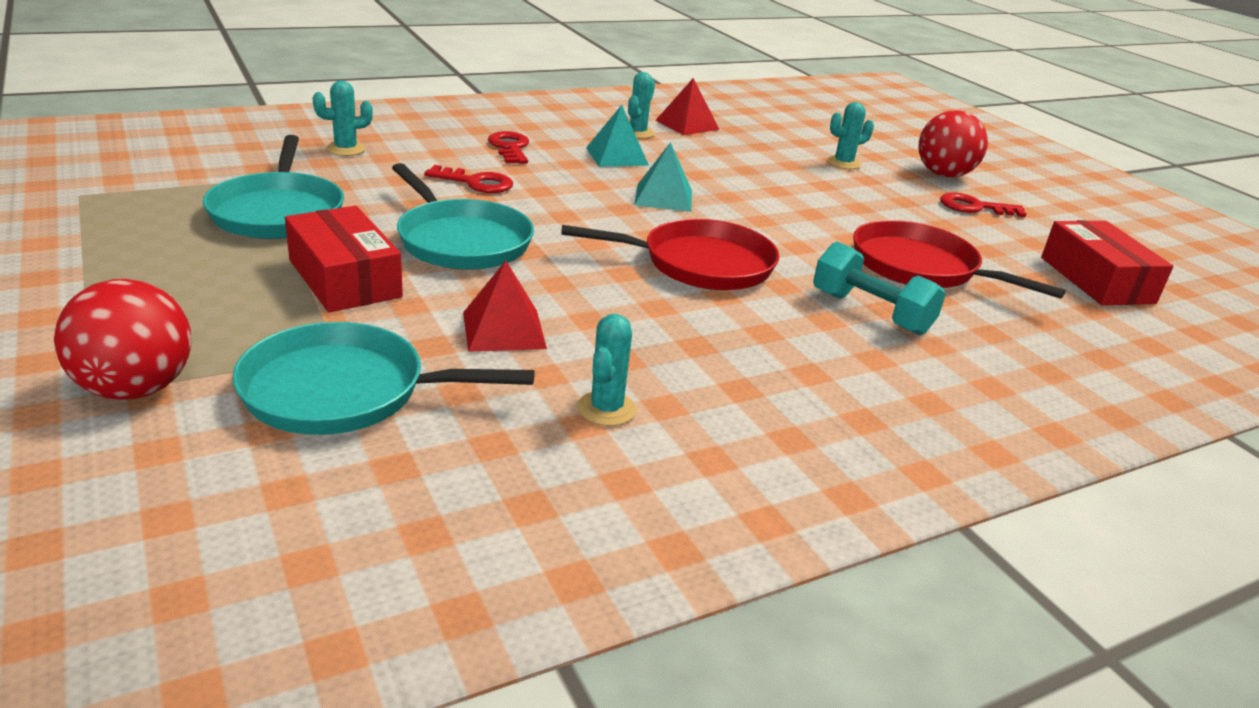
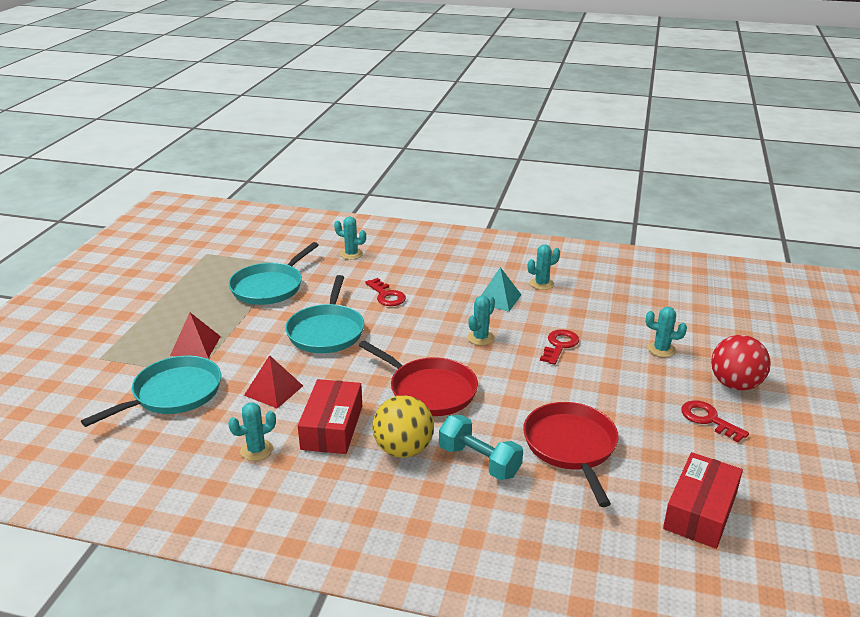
camera: 45 degrees right, 0 degrees up
(136, 389) = (113, 362): red ball -> none
(343, 391) = (173, 394): turquoise pan -> turquoise pan turned 90 degrees clockwise
(344, 278) = (247, 335): red box -> red box (332, 427)
(510, 147) = (441, 275): red key -> red key (559, 345)
(663, 197) = (480, 338): turquoise pyramid -> turquoise cactus
(687, 125) = (589, 285): red pyramid -> red pyramid (195, 346)
(779, 333) = (403, 449): none -> yellow ball
(870, 313) = (479, 461): turquoise dumbbell -> turquoise dumbbell turned 45 degrees counterclockwise

